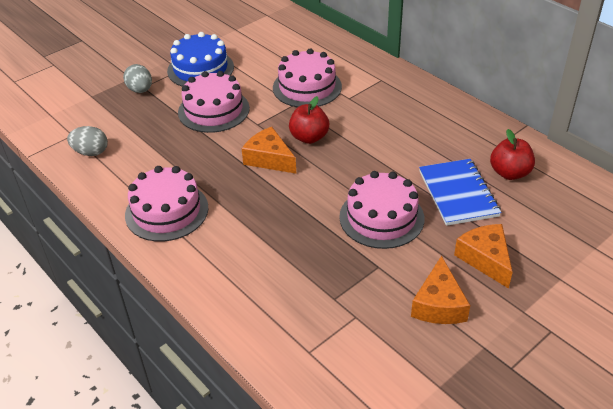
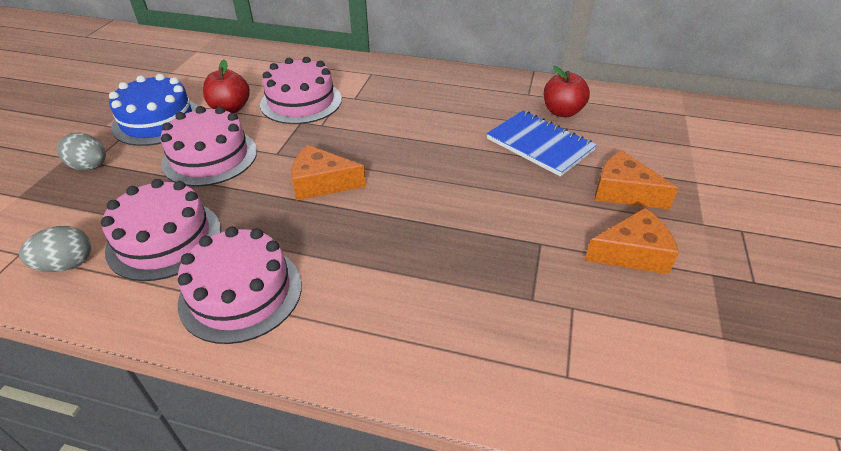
camera: 35 degrees left, 0 degrees up
(309, 137) = (347, 147): red apple -> red apple (230, 108)
(381, 217) = (495, 194): pink cake -> pink cake (164, 239)
(438, 304) = (632, 253): orange cheese -> orange cheese turned 75 degrees counterclockwise

